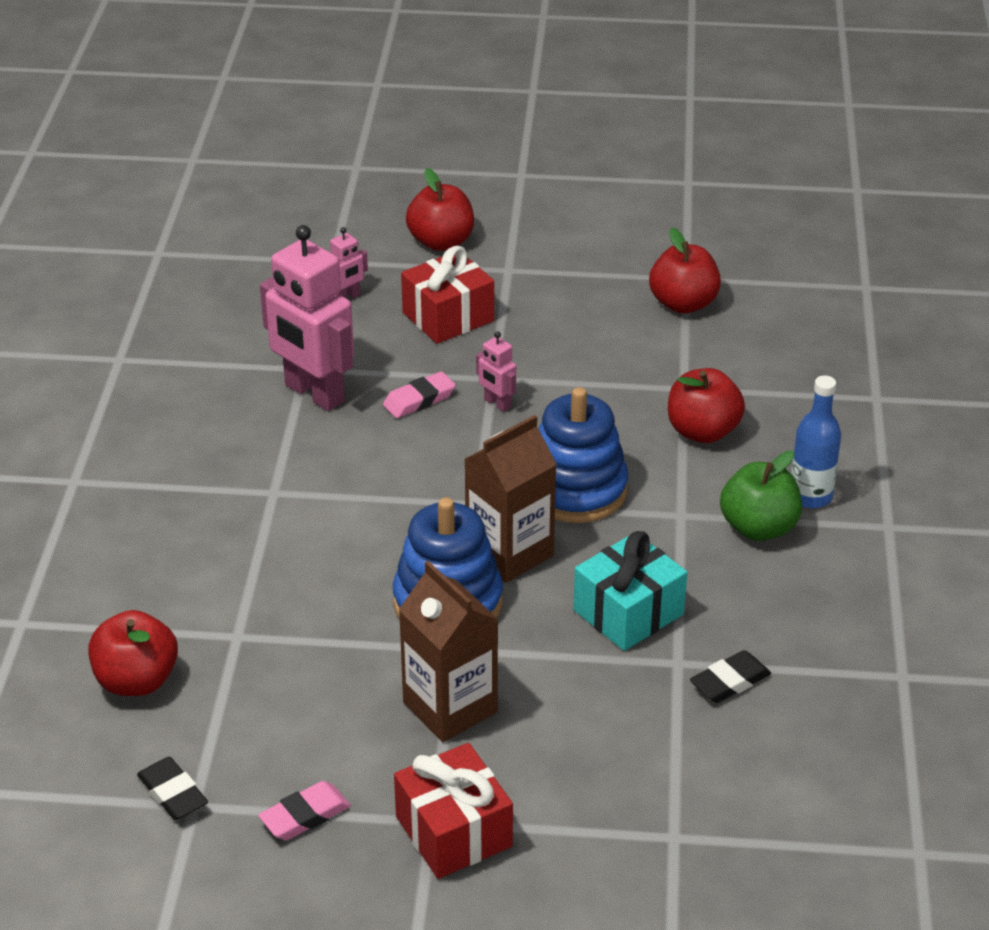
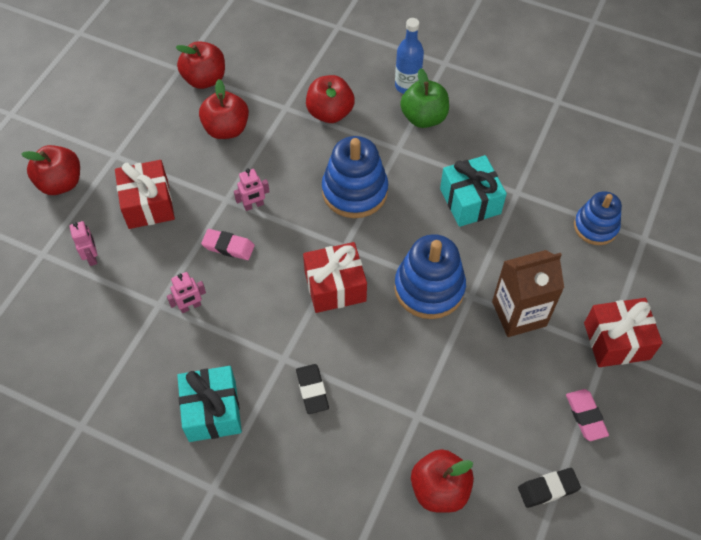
camera: 70 degrees left, 20 degrees up
(175, 452) = (212, 411): none -> turquoise gift
(314, 394) = (190, 306): pink robot -> pink robot, size x0.44
(405, 510) = (335, 286): none -> red gift
(419, 400) = (228, 246): pink eraser -> pink eraser turned 60 degrees counterclockwise
(509, 553) = (398, 243): brown carton -> none
(610, 346) = (226, 129): none -> red apple
(663, 769) = (595, 226): none -> blue stacking toy
(730, 682) = (539, 174): black eraser -> black eraser (312, 390)

